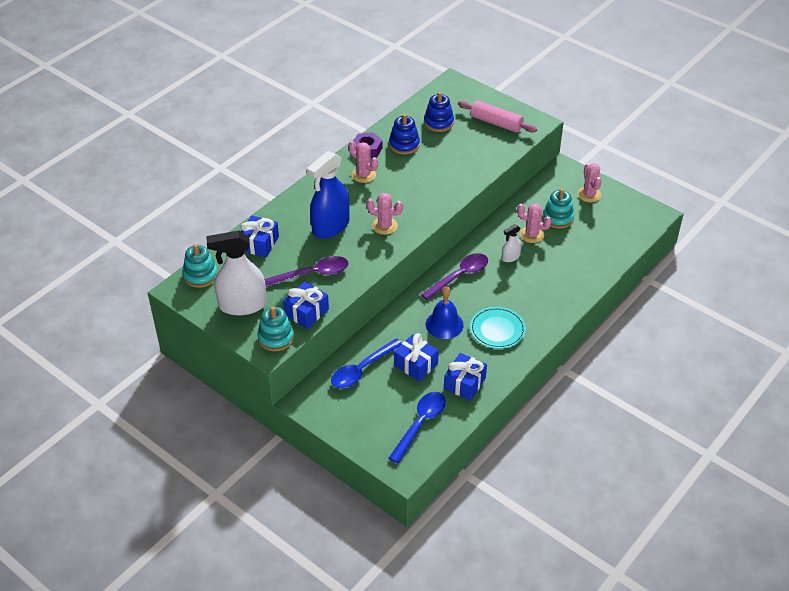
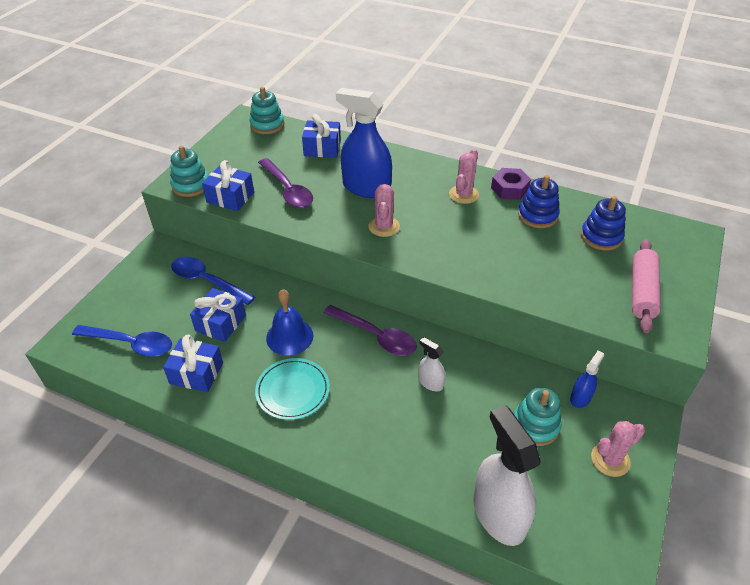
camera: 75 degrees right, 0 degrees up
(242, 305) = (232, 156): white spray bottle -> white spray bottle (499, 514)
(532, 235) = (485, 399): pink cactus -> none
(542, 192) = (580, 397): none -> blue spray bottle

